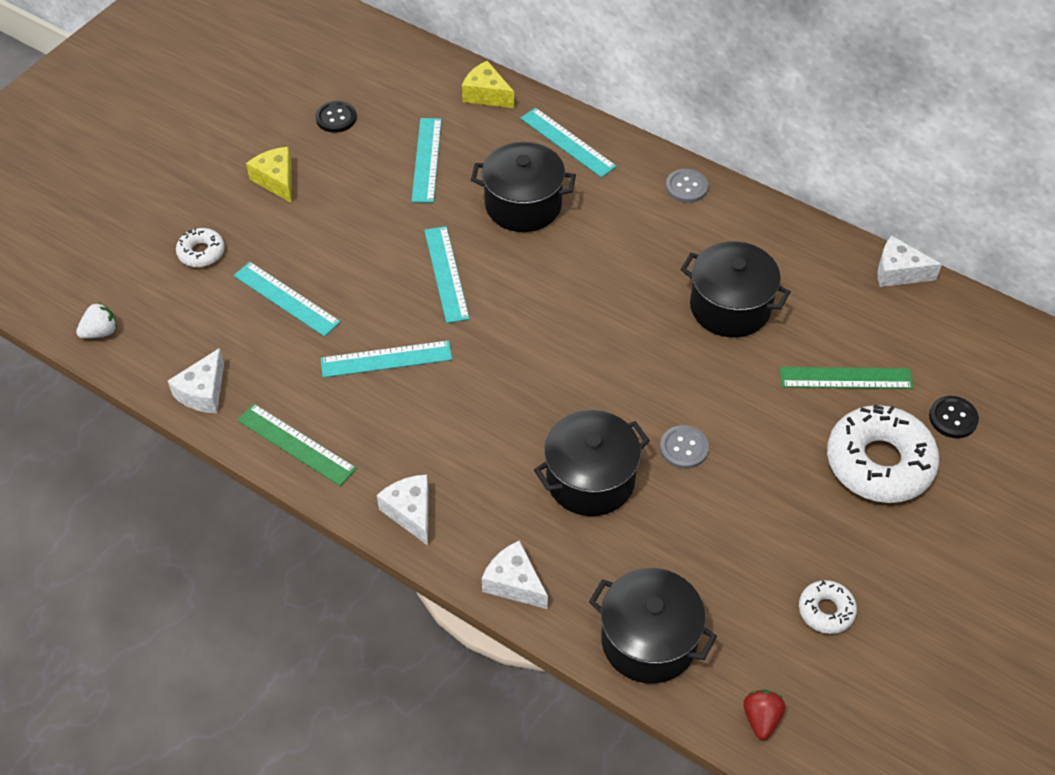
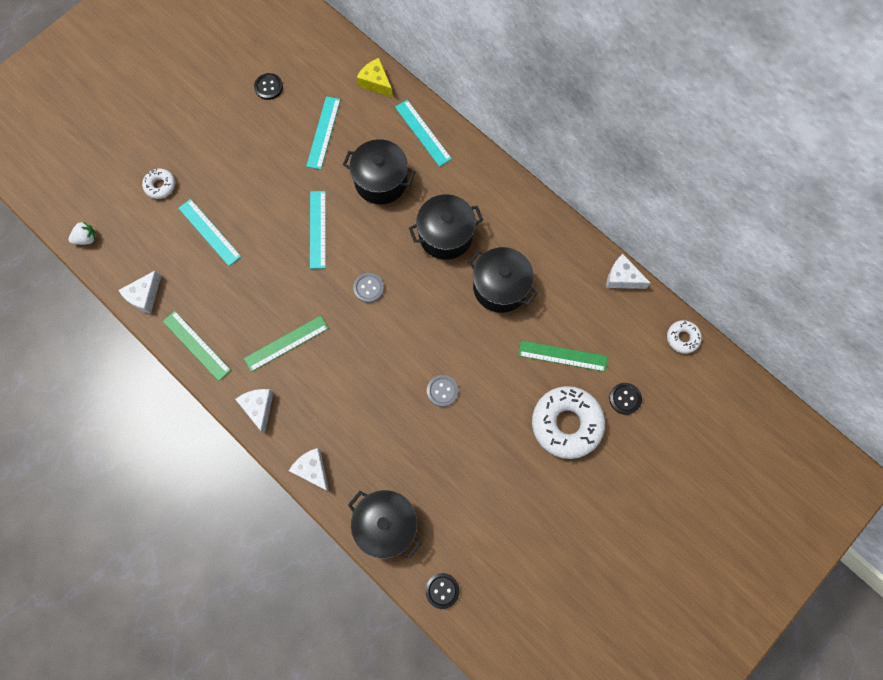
camera: 10 degrees right, 20 degrees up
(276, 180) = (219, 134): yellow cheese -> none
(386, 359) = (265, 290): turquoise ruler -> none
(433, 421) = (286, 343): none -> green ruler
(590, 479) = (377, 404): black pot -> black pot (445, 235)
(686, 187) = (496, 184): grey button -> grey button (368, 288)
(761, 719) = (442, 590): red strawberry -> black button
(826, 610) = (502, 524): white donut -> white donut (682, 338)

